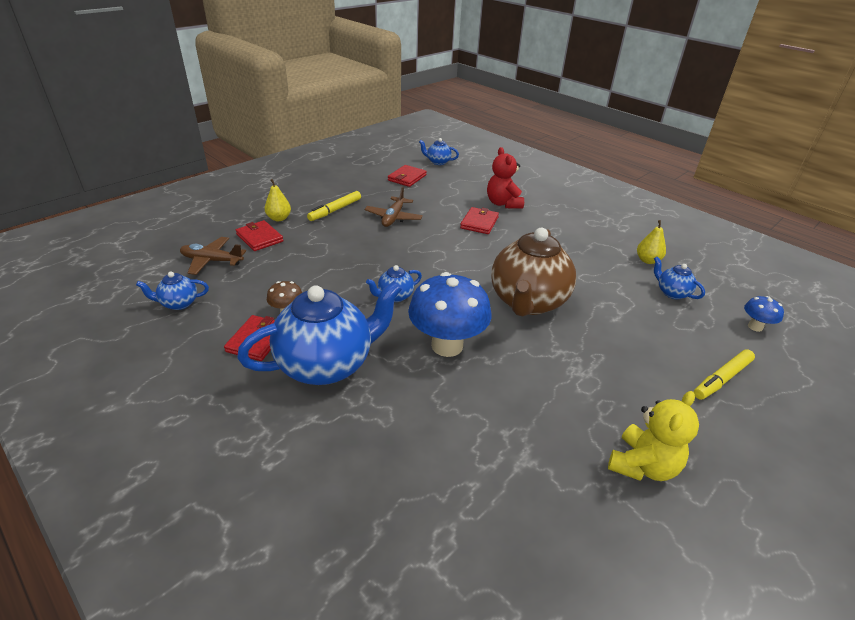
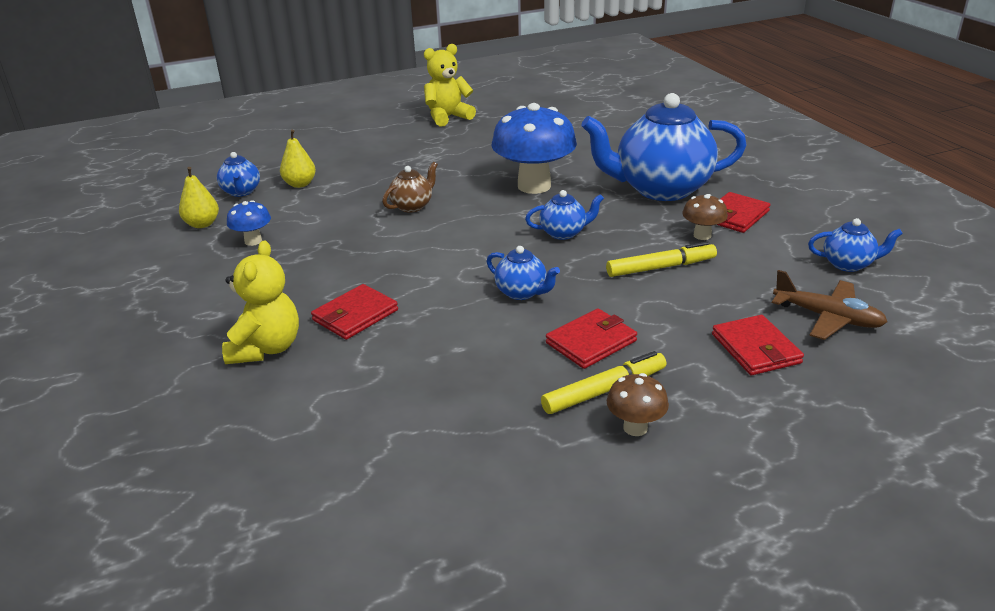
camera: 155 degrees left, 5 degrees down
(279, 218) = (723, 389): yellow pear -> yellow pear (300, 184)
(318, 200) = (635, 428): none -> brown mushroom
(393, 217) = (497, 352): brown plane -> none
(407, 178) = (393, 469): red wallet -> red wallet (591, 342)
(438, 162) = (259, 524): blue teapot -> blue teapot (522, 292)
(503, 203) = (266, 348): red teddy bear -> yellow teddy bear
(527, 302) = (412, 206): brown teapot -> brown teapot, size x0.44
(722, 379) = (318, 139): yellow marker -> yellow marker (660, 267)
(755, 327) = (219, 159): blue mushroom -> blue mushroom (253, 241)

